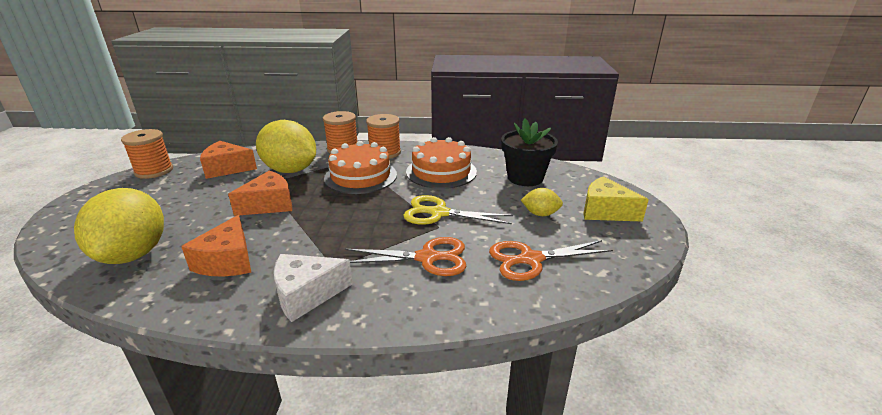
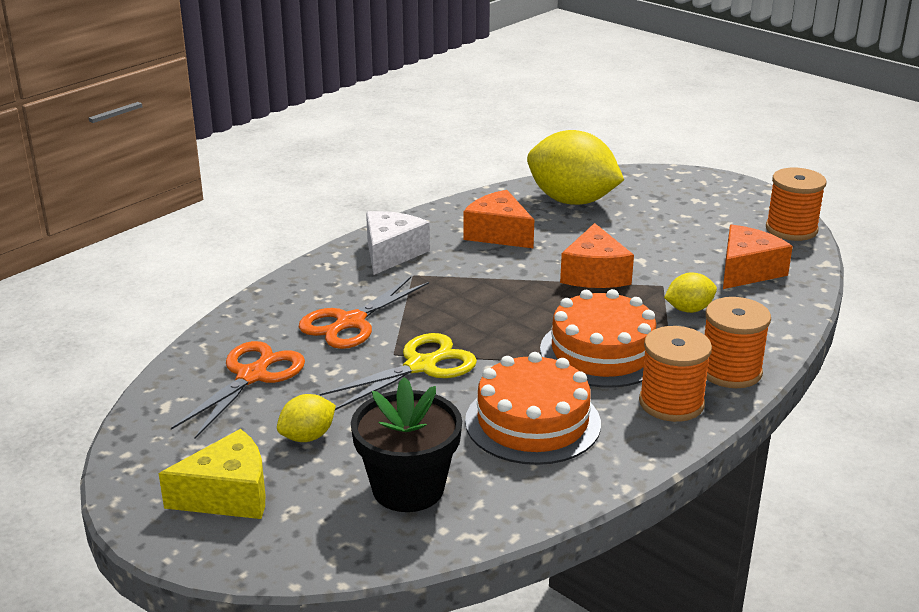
camera: 130 degrees right, 0 degrees up
(290, 170) = (689, 309): yellow lemon -> yellow lemon, size x0.46

